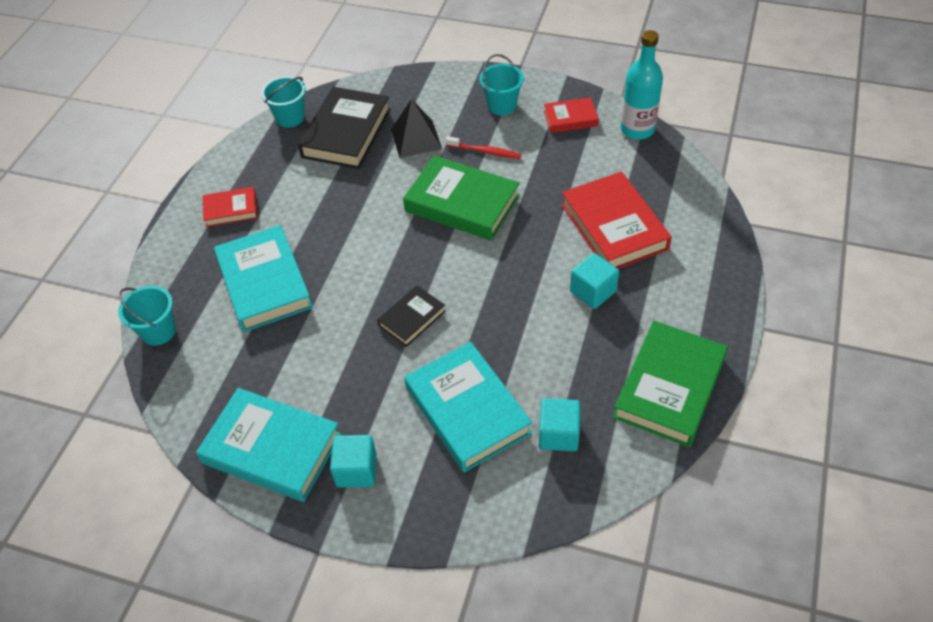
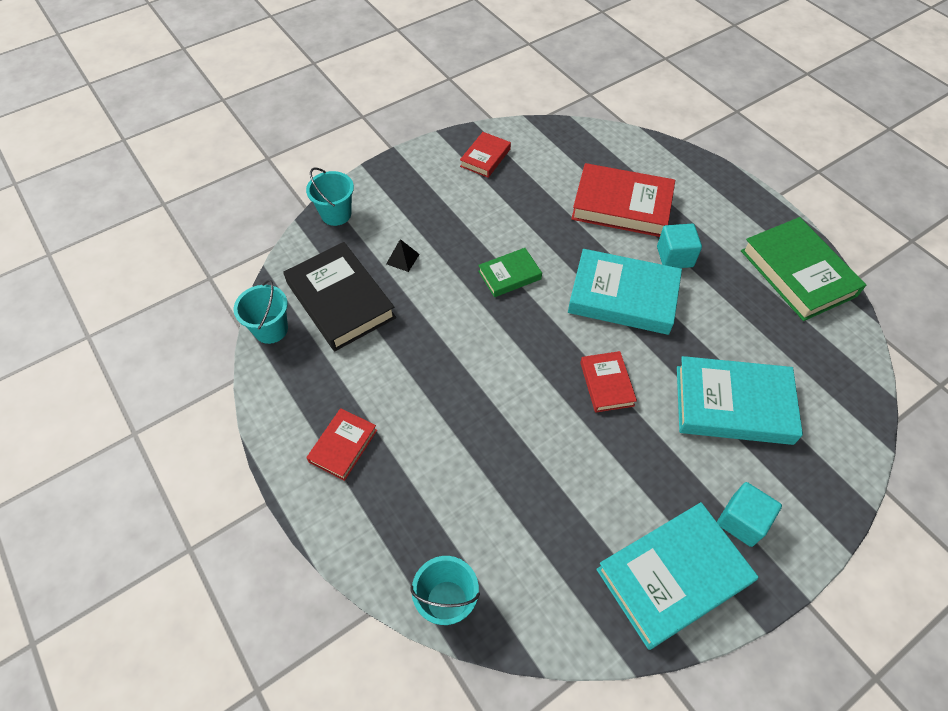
camera: 55 degrees left, 5 degrees up
(264, 283) = (467, 471): turquoise book -> turquoise book (623, 297)
(412, 318) = (606, 384): black book -> red book
(416, 139) = (403, 259): black pyramid -> black pyramid, size x0.54
(462, 203) = (509, 275): green book -> green book, size x0.54
(485, 152) = (466, 226): red toothbrush -> none
(502, 105) = (425, 185): turquoise bucket -> turquoise bucket (336, 214)
(558, 434) = (796, 362): turquoise cube -> none
(637, 129) = (537, 132): turquoise bottle -> none

